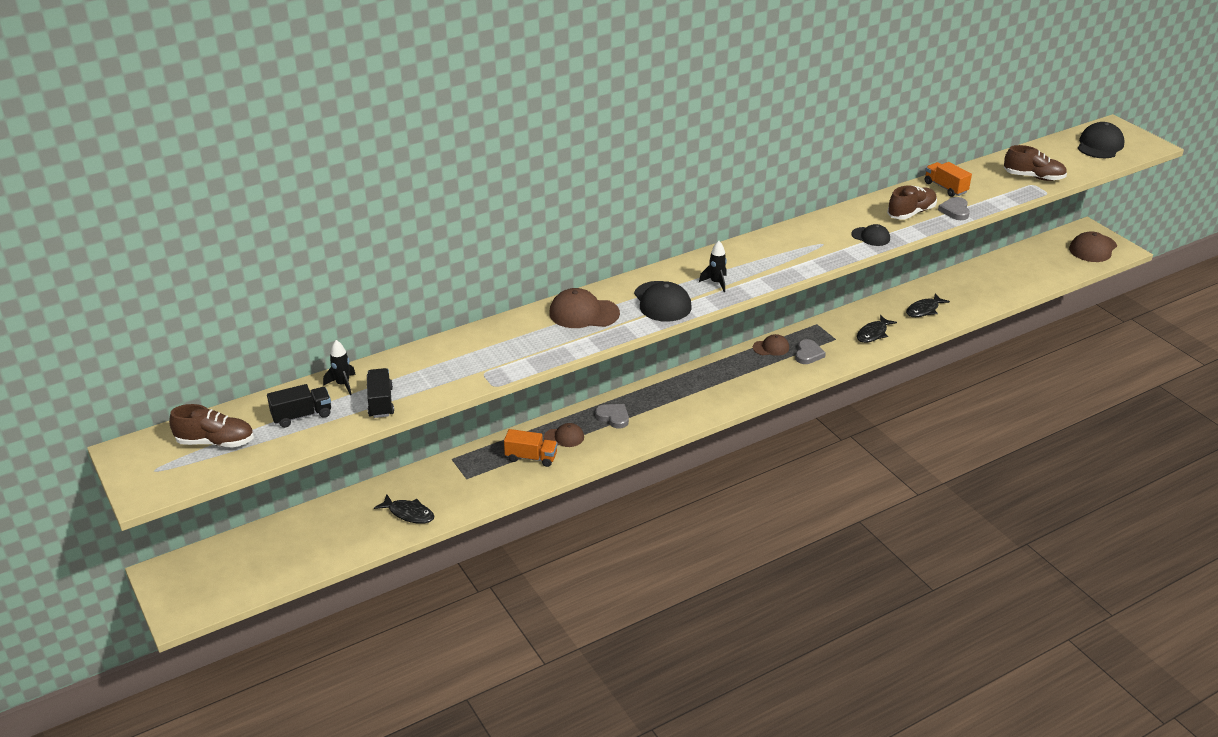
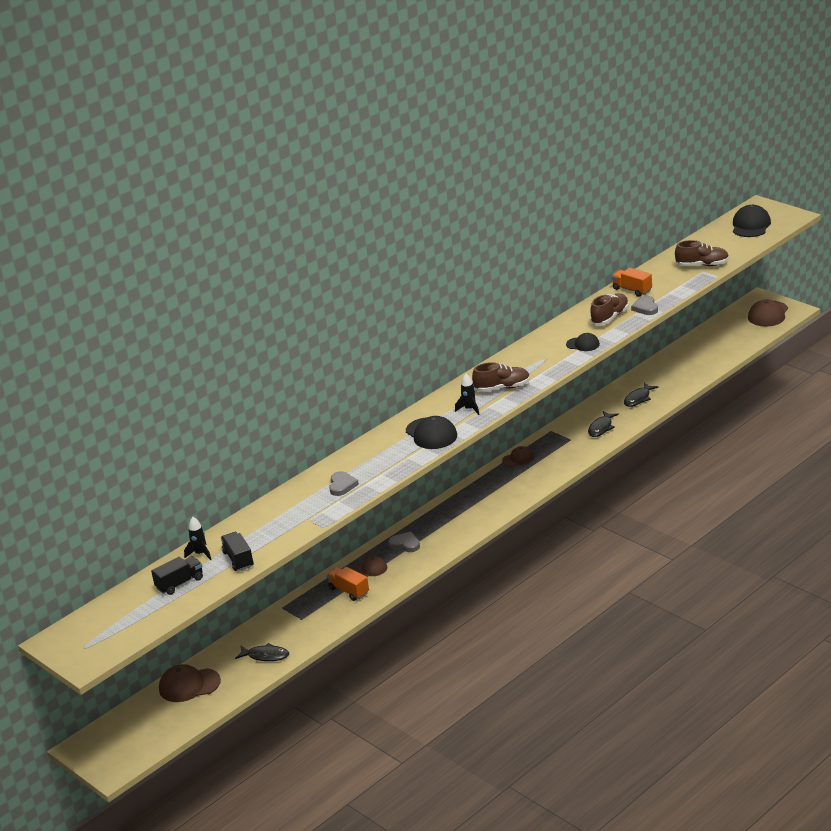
camera: 10 degrees left, 5 degrees down
(215, 442) = (121, 617): brown shoe -> brown shoe (502, 388)
(531, 457) = (349, 591): orange truck -> orange truck turned 135 degrees counterclockwise
(583, 313) = (371, 457): brown cap -> brown cap (189, 685)
(808, 354) = (551, 457): grey heart -> grey heart (342, 485)

